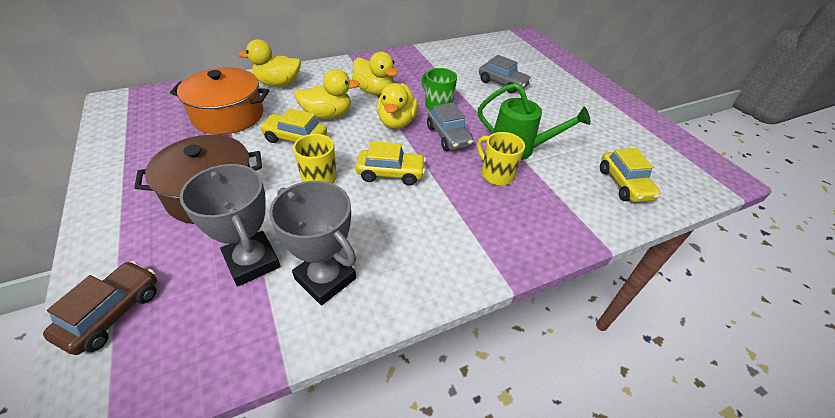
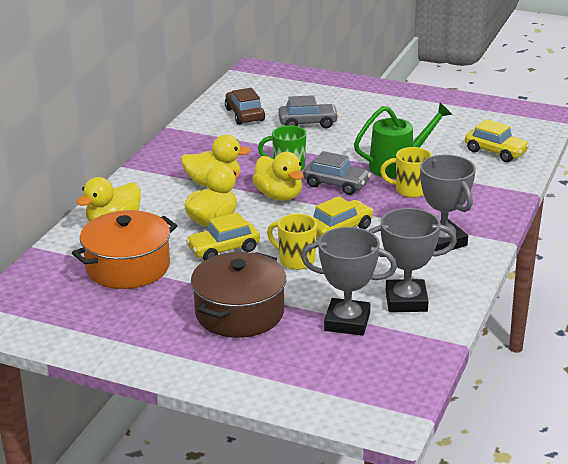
camera: 40 degrees left, 15 degrees down
(113, 313) = (316, 390): brown car -> brown car (244, 115)
(449, 240) = (442, 241): none -> grey trophy

